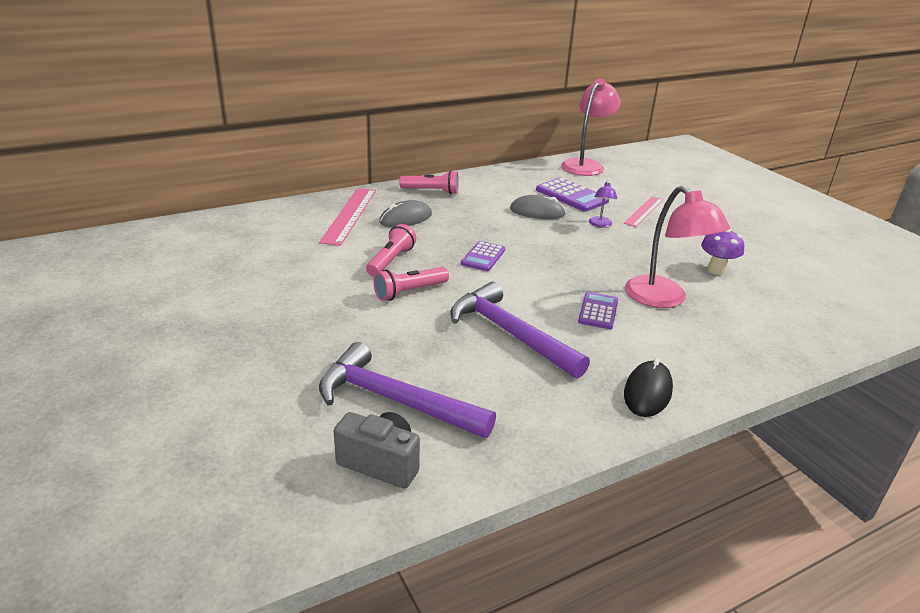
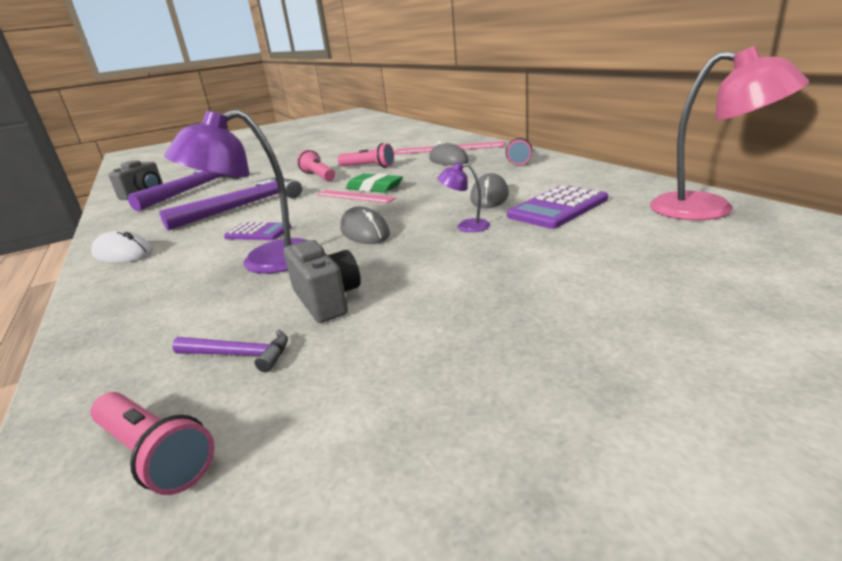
camera: 95 degrees right, 5 degrees down
(483, 257) = (374, 188): purple calculator -> green eraser
(604, 260) = (364, 231): none -> grey mouse
(644, 211) = (532, 251): pink ruler -> pink ruler (355, 196)
(647, 392) = (123, 253): black mouse -> white mouse
(664, 299) = (264, 262): pink lamp -> purple lamp
(716, 270) = (327, 300): purple mushroom -> grey camera
(782, 292) = (239, 355): none -> purple hammer
(858, 301) = (155, 455): none -> pink flashlight

